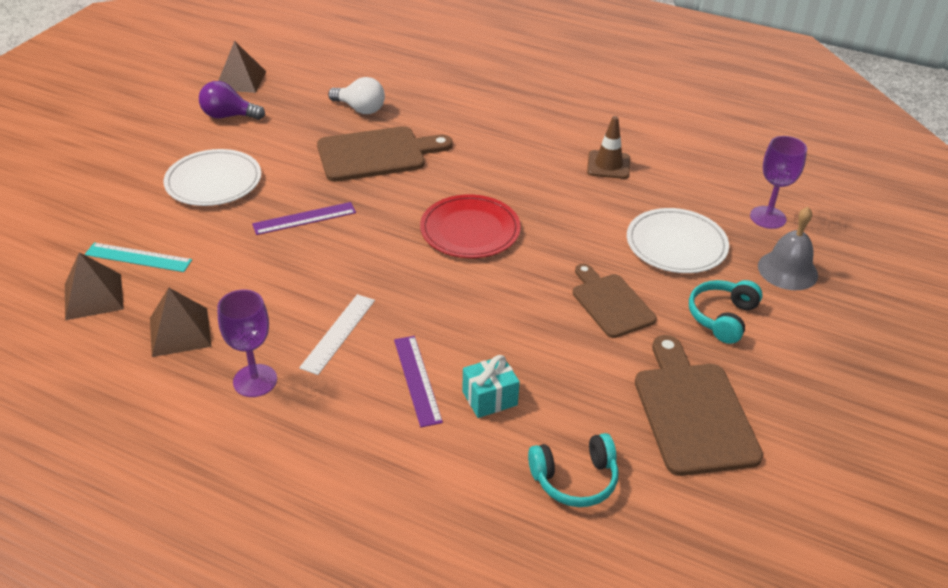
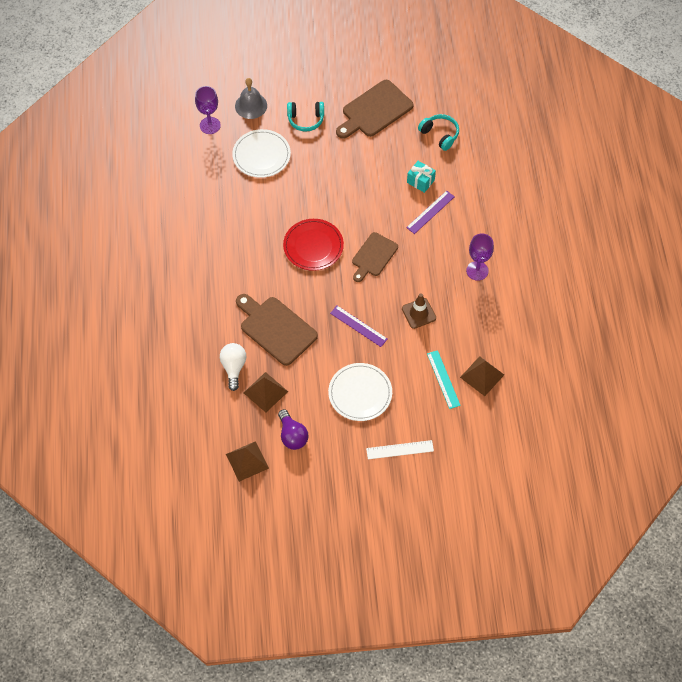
camera: 120 degrees left, 20 degrees up
(180, 332) = (474, 321): brown pyramid -> brown pyramid (265, 392)
(338, 333) = (426, 258): white ruler -> white ruler (400, 450)
(608, 165) = (207, 211): brown traffic cone -> brown traffic cone (418, 313)
(610, 303) = (327, 164): brown cutting board -> brown cutting board (373, 256)

